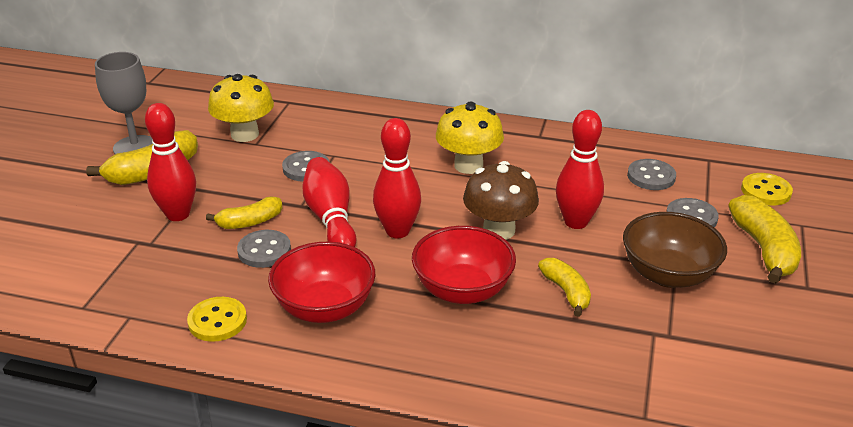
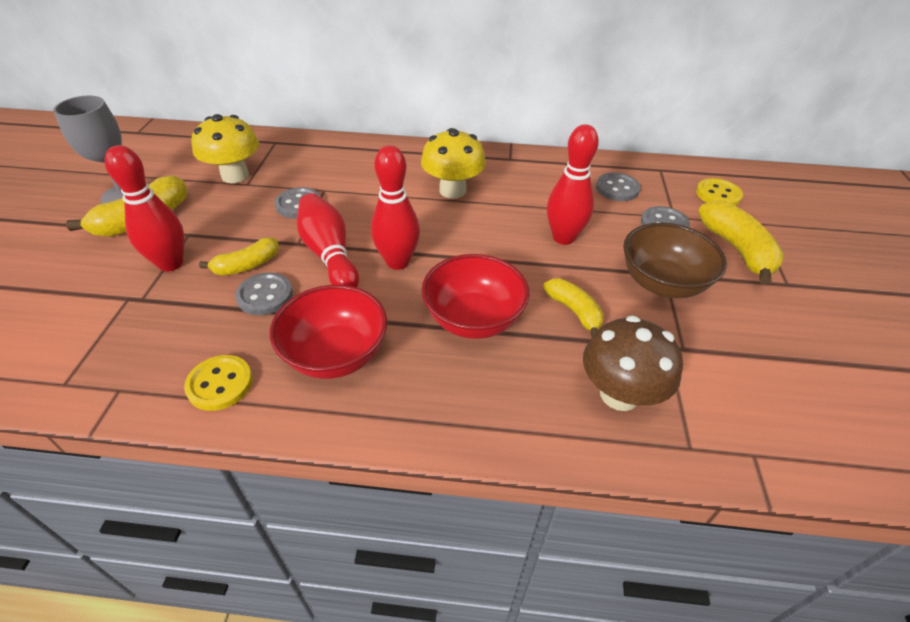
camera: 10 degrees left, 10 degrees up
(499, 230) = (494, 252): brown mushroom -> brown mushroom (619, 394)

